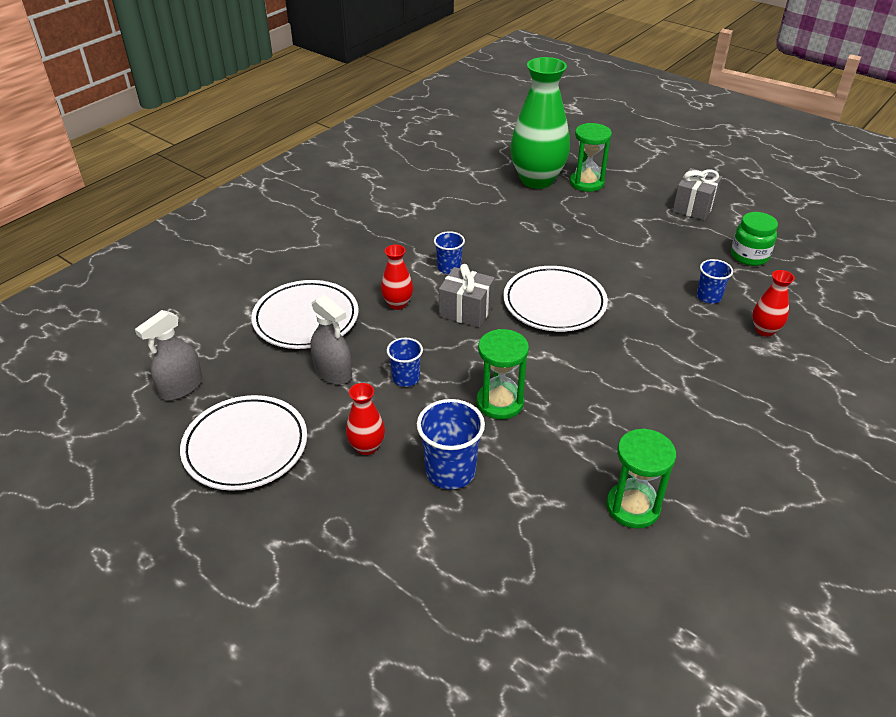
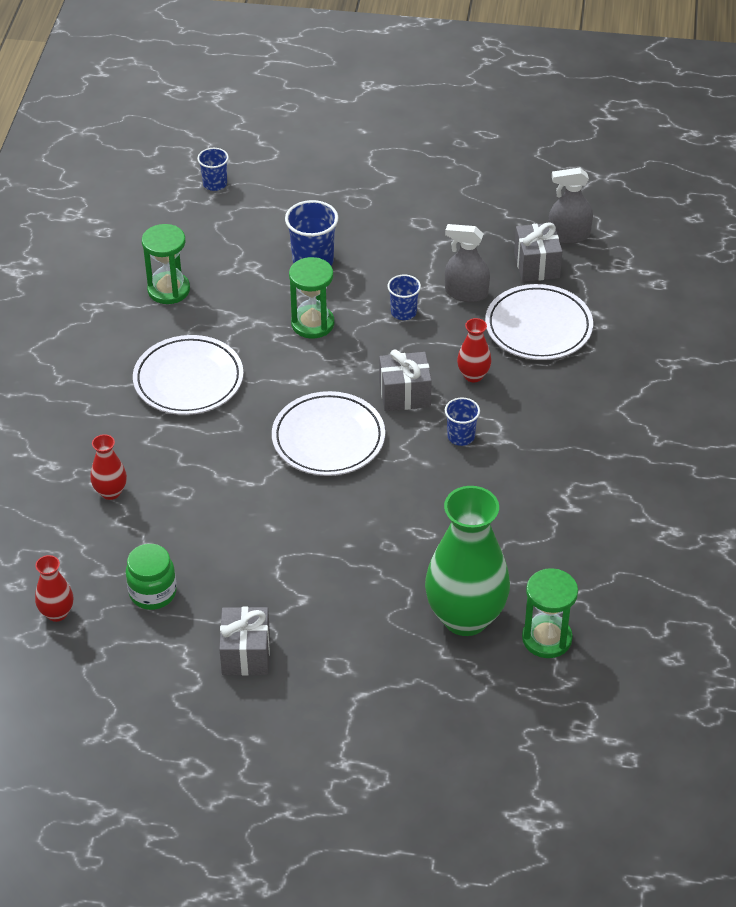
camera: 150 degrees right, 5 degrees up
(181, 387) = (568, 235): grey spray bottle -> grey spray bottle turned 105 degrees counterclockwise
(244, 371) = (536, 265): none -> grey gift
(245, 446) = (472, 219): white plate -> white plate (188, 380)
(367, 447) = (386, 253): red vase -> red vase (57, 613)
(586, 183) = (401, 641): green hourglass -> green hourglass (547, 638)
(708, 297) = (179, 512): blue cup -> blue cup (215, 184)

